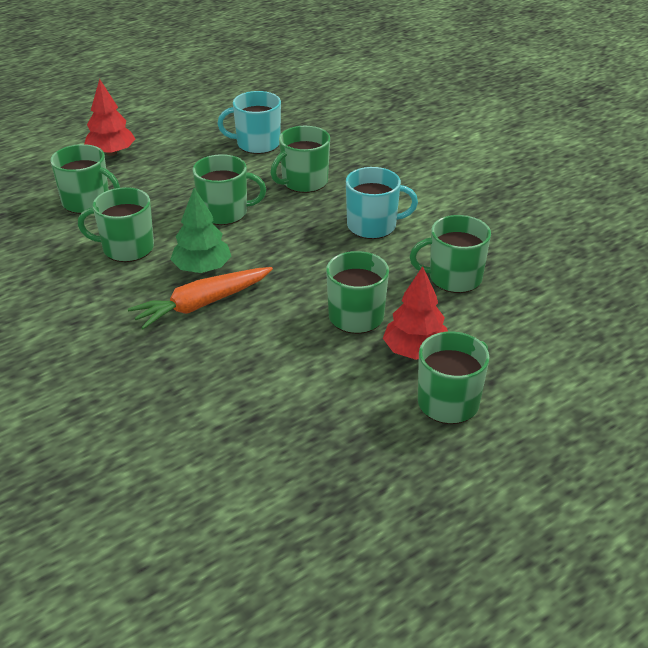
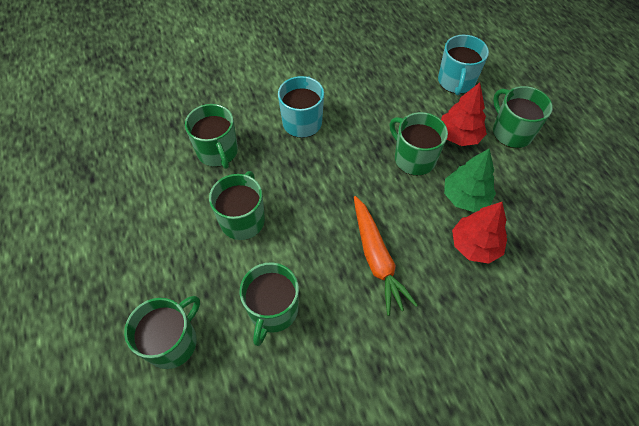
camera: 75 degrees left, 20 degrees up
(111, 153) = (80, 308): red tree -> red tree (475, 245)
(202, 269) = (325, 251): green tree -> green tree (465, 197)
(257, 144) = (133, 173): turquoise mug -> turquoise mug (456, 82)
(454, 278) = (382, 94): green mug -> none

